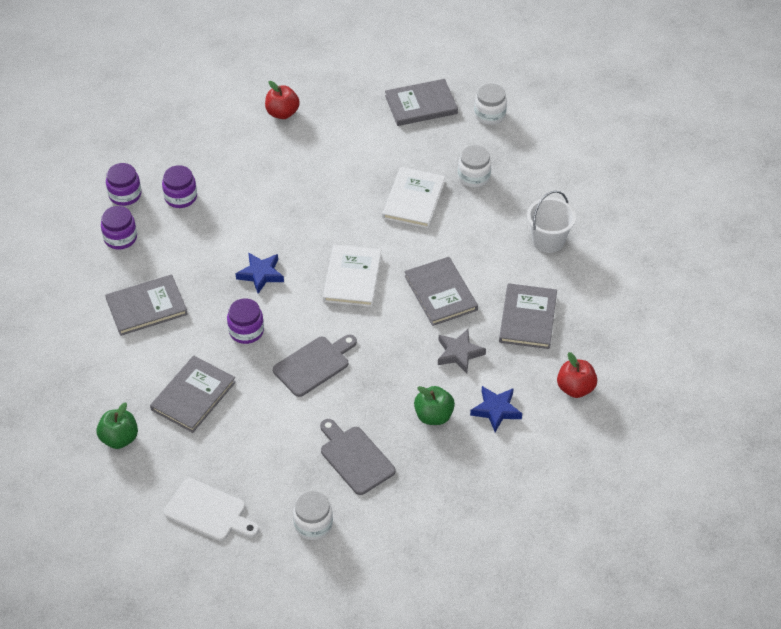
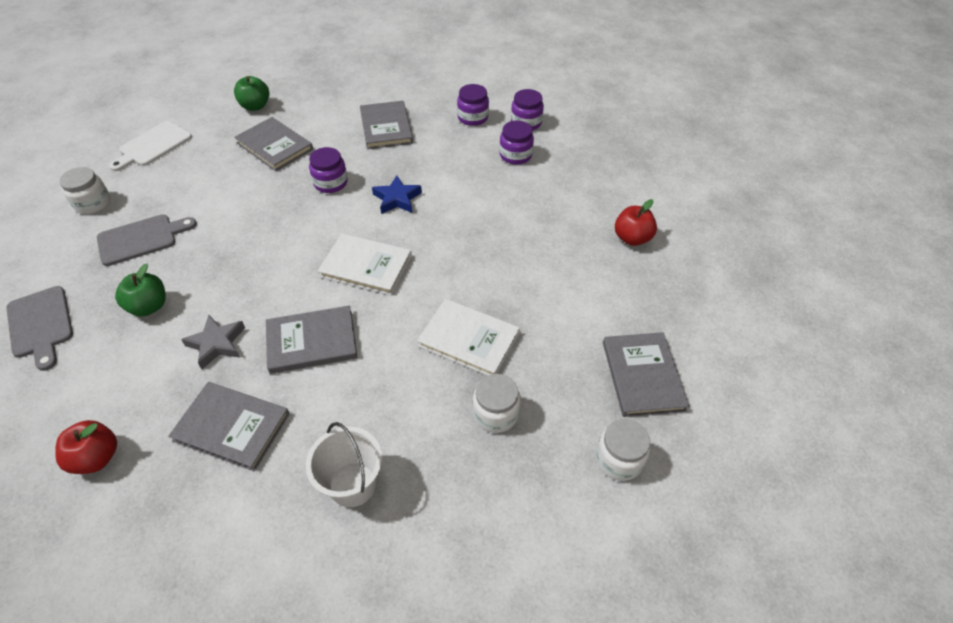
camera: 100 degrees right, 0 degrees up
(314, 364) = (267, 223): grey cutting board -> grey cutting board (41, 325)
(496, 410) = (120, 364): blue star -> none

